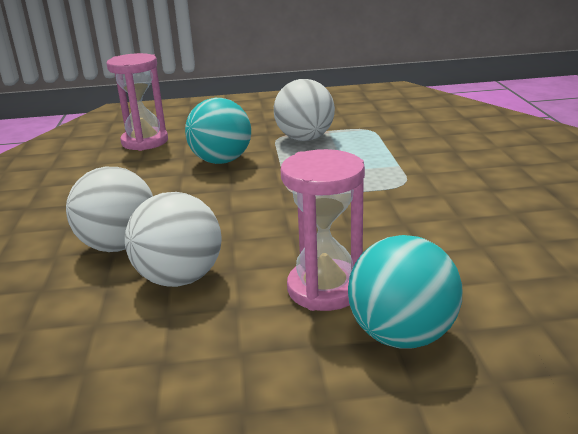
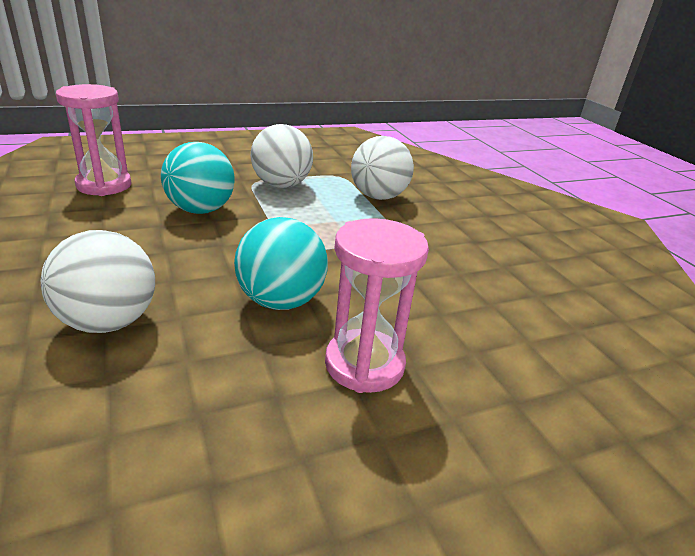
camera: 20 degrees left, 5 degrees up
(179, 278) = (198, 362): white ball -> white ball (378, 196)
(401, 335) = (461, 415): turquoise ball -> turquoise ball (280, 301)

